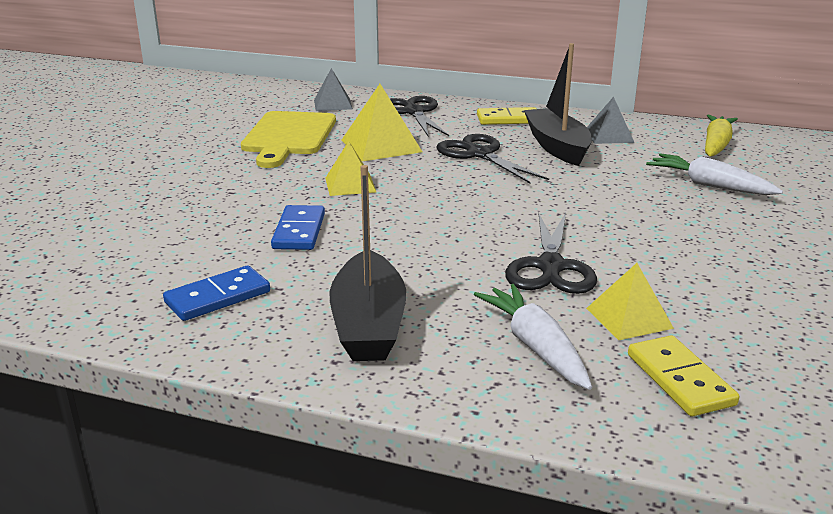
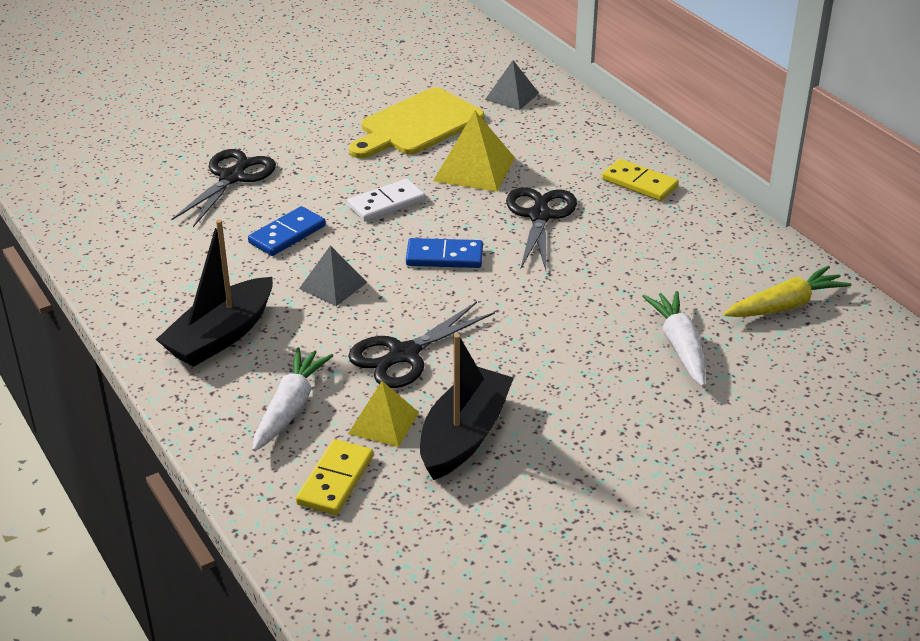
camera: 40 degrees right, 10 degrees up
(217, 297) = (167, 267): blue domino -> blue domino (444, 256)
(350, 185) = (386, 203): yellow pyramid -> white domino
(414, 112) = (567, 137): black scissors -> black scissors (232, 177)
(557, 147) = (624, 238): black boat -> black boat (464, 435)
(608, 136) = (698, 246): grey pyramid -> grey pyramid (333, 285)

